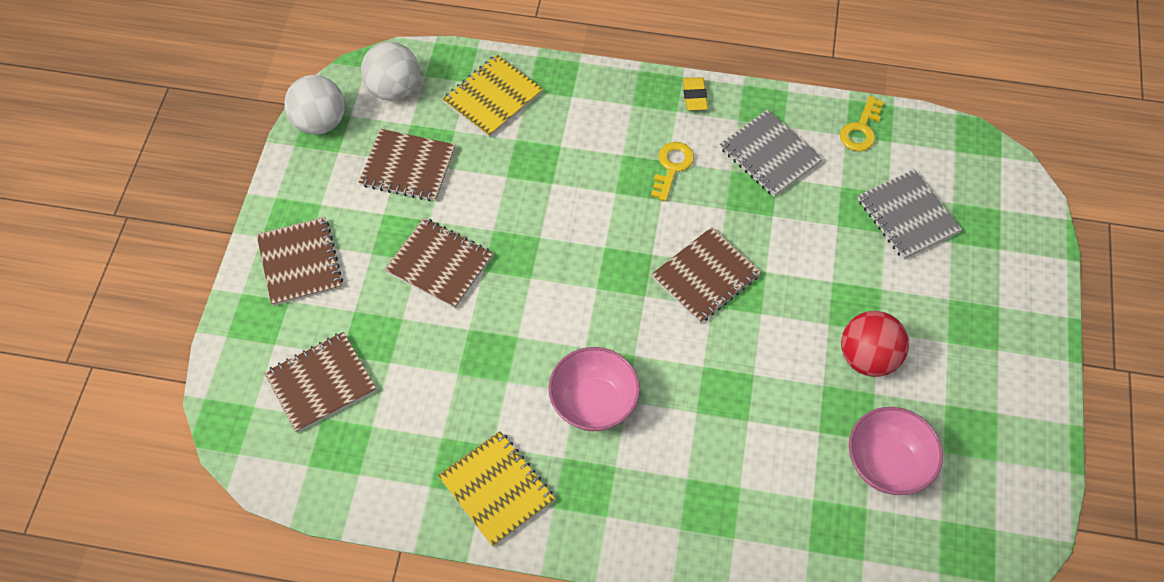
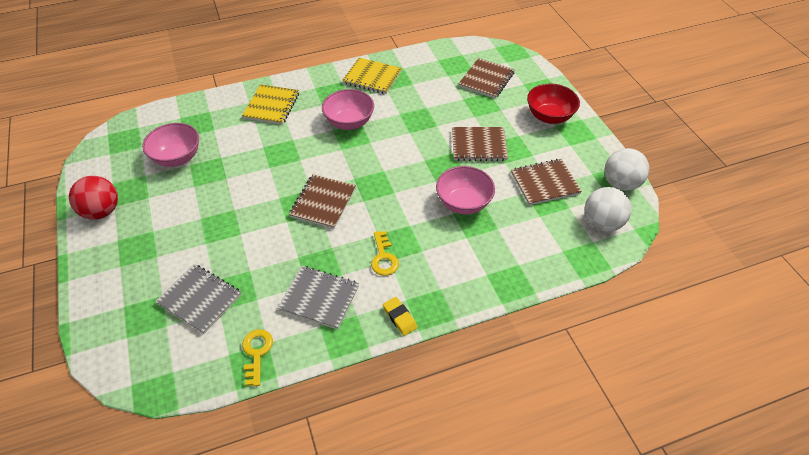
camera: 150 degrees right, 10 degrees down
(300, 263) = (549, 116): brown notebook -> red bowl
(493, 98) = (536, 248): yellow notebook -> yellow notebook (271, 106)
(529, 189) = (463, 203): none -> pink bowl
(868, 358) = (203, 201): red ball -> red ball (102, 211)

